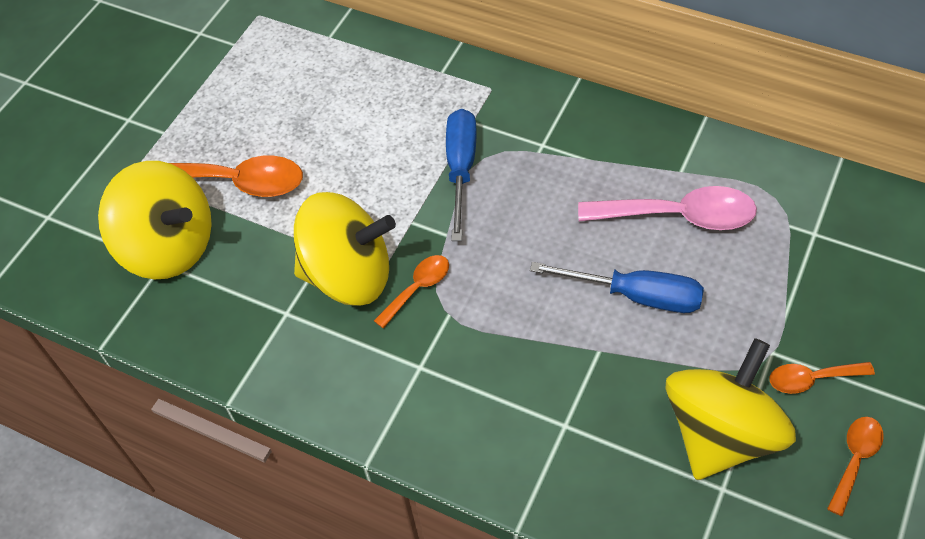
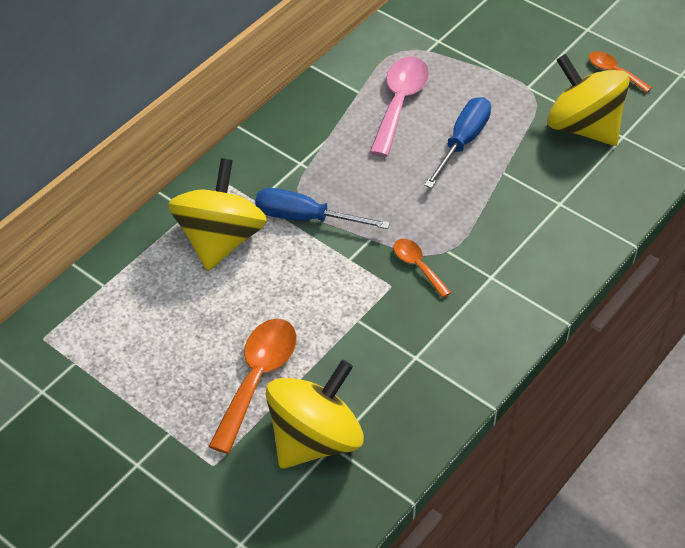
camera: 80 degrees left, 5 degrees down
(348, 275) = (390, 309): yellow spinning top -> yellow spinning top (220, 239)
(811, 379) = (553, 74): orange spoon -> none

